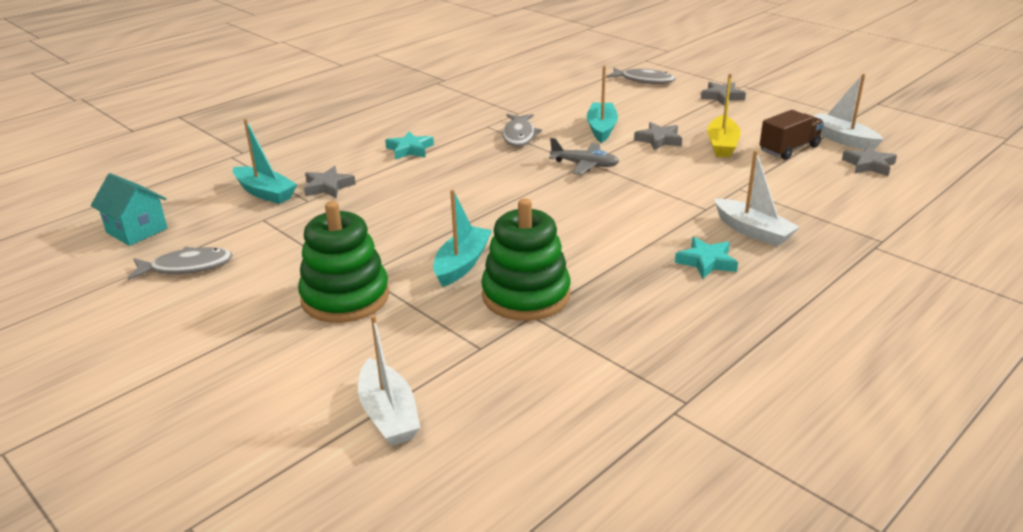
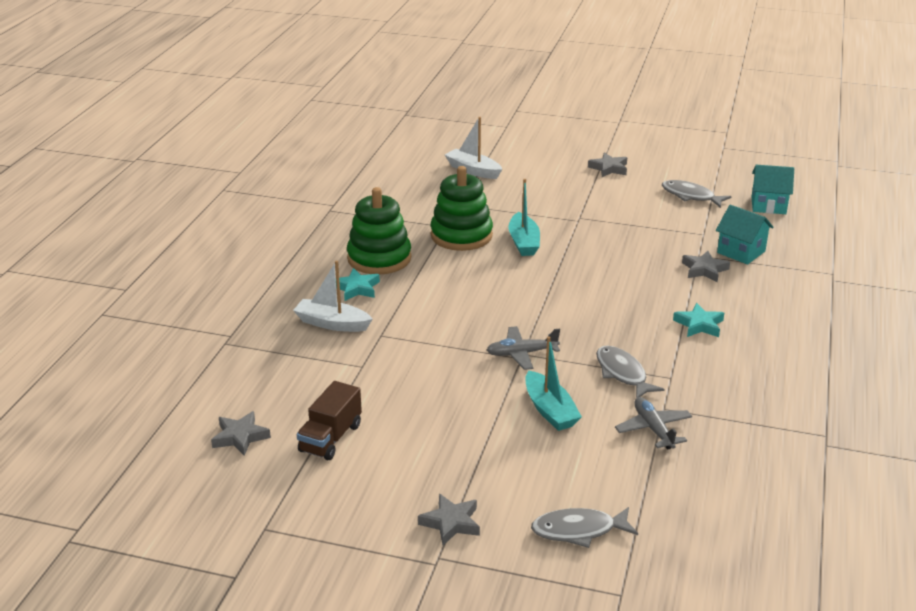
camera: 150 degrees right, 0 degrees up
(187, 267) = (691, 196): grey fish -> grey fish turned 75 degrees clockwise
(265, 193) = (741, 252): turquoise boat -> turquoise house
(345, 297) = (568, 207): green stacking toy -> green stacking toy (379, 258)
(540, 106) = (653, 429): none -> grey plane
(659, 140) = (476, 410): grey star -> grey star (609, 168)
(722, 145) = (405, 423): yellow boat -> none
(842, 139) = (274, 474): white boat -> none

